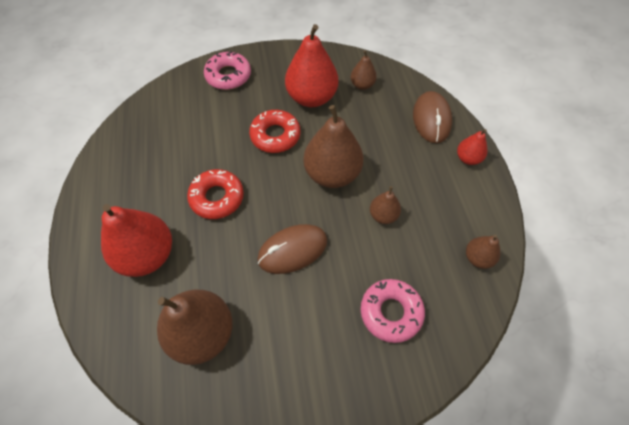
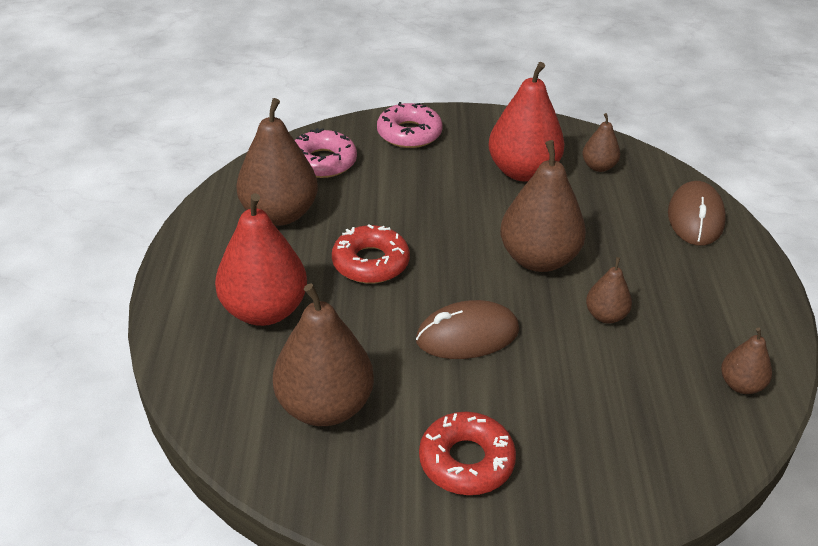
camera: 10 degrees right, 20 degrees down
(146, 165) = (279, 214): none -> brown pear
(275, 135) = (464, 206): red donut -> red donut (466, 461)
(391, 312) = (599, 426): pink donut -> pink donut (323, 162)
(468, 158) = (744, 269): red pear -> none

